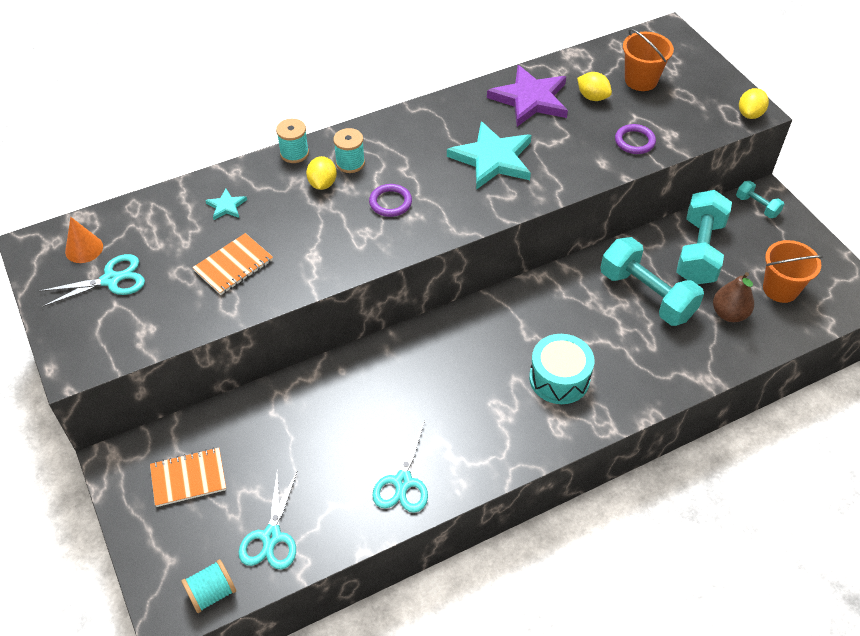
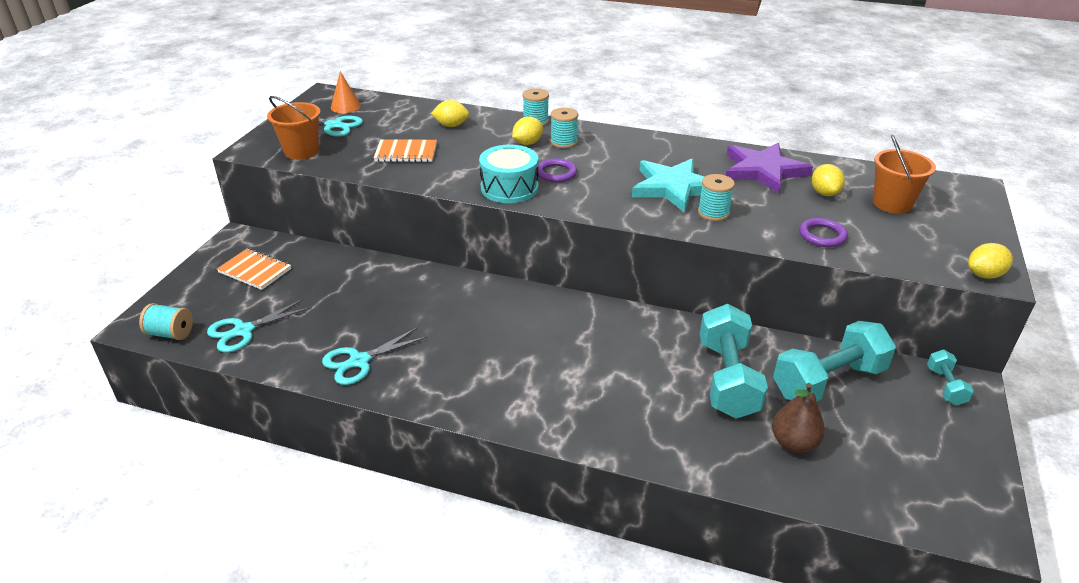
camera: 45 degrees right, 15 degrees down
(226, 206) = (451, 125): turquoise star -> yellow lemon
(548, 167) = (713, 213): none -> turquoise spool
(559, 378) = (565, 382): turquoise drum -> turquoise drum (509, 188)
(780, 289) = (882, 461): orange bucket -> orange bucket (301, 151)

